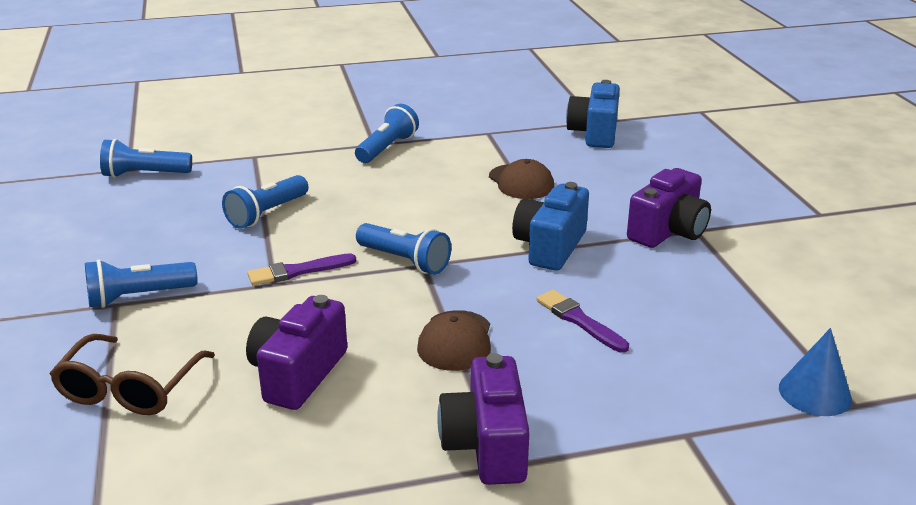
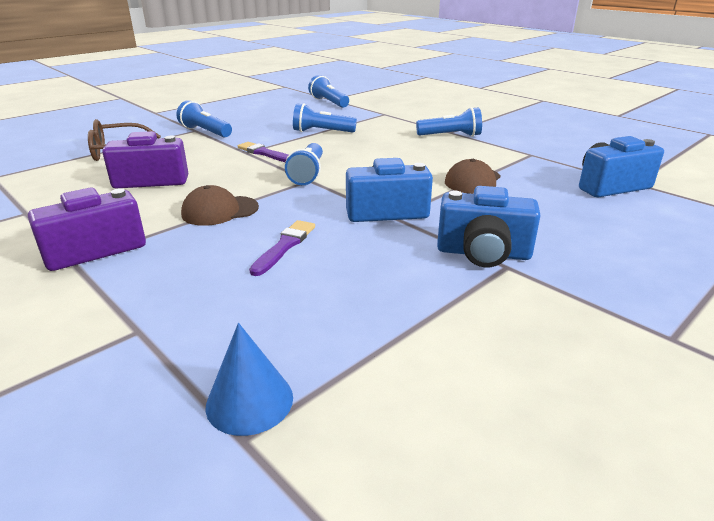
camera: 60 degrees right, 0 degrees up
(668, 231) = (483, 253): purple camera -> blue camera

